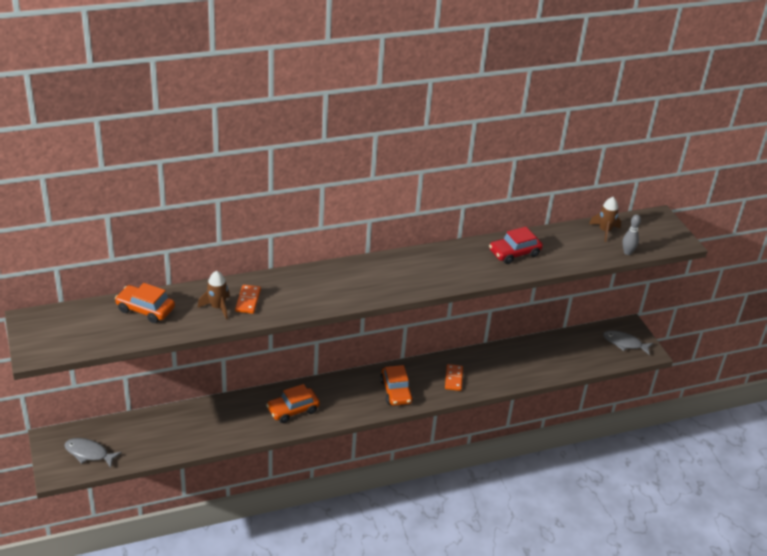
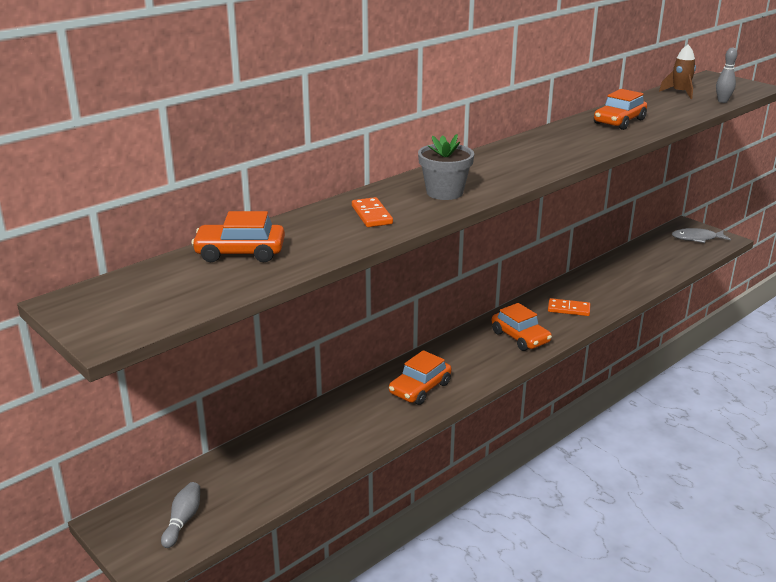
camera: 20 degrees left, 10 degrees down
(89, 453) = (183, 521): grey fish -> grey bowling pin
(217, 307) = (339, 229): brown rocket -> none
(312, 293) = (444, 192): none -> grey flower pot
(453, 378) = (568, 309): orange domino -> orange domino turned 60 degrees counterclockwise
(514, 253) = (619, 121): red car -> orange car

